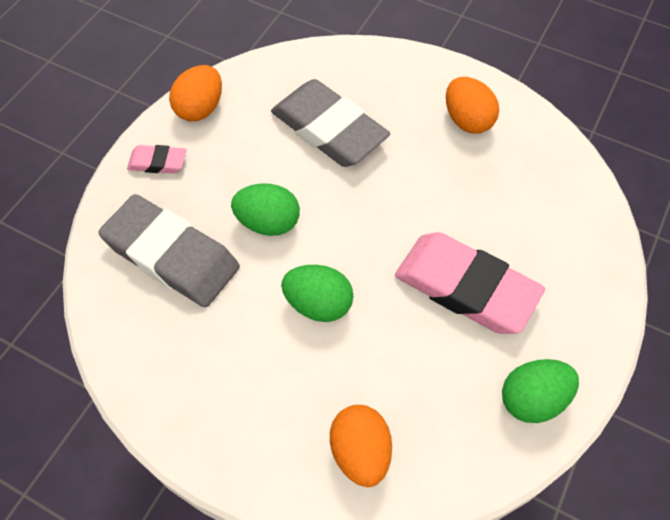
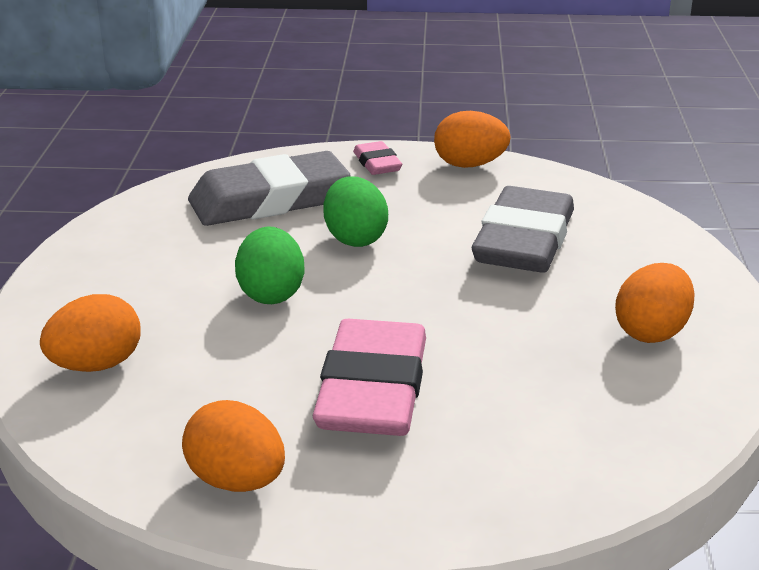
camera: 65 degrees right, 30 degrees down
(171, 256) = (269, 200): grey eraser -> grey eraser turned 60 degrees clockwise
(532, 399) = (236, 481): green egg -> orange egg

